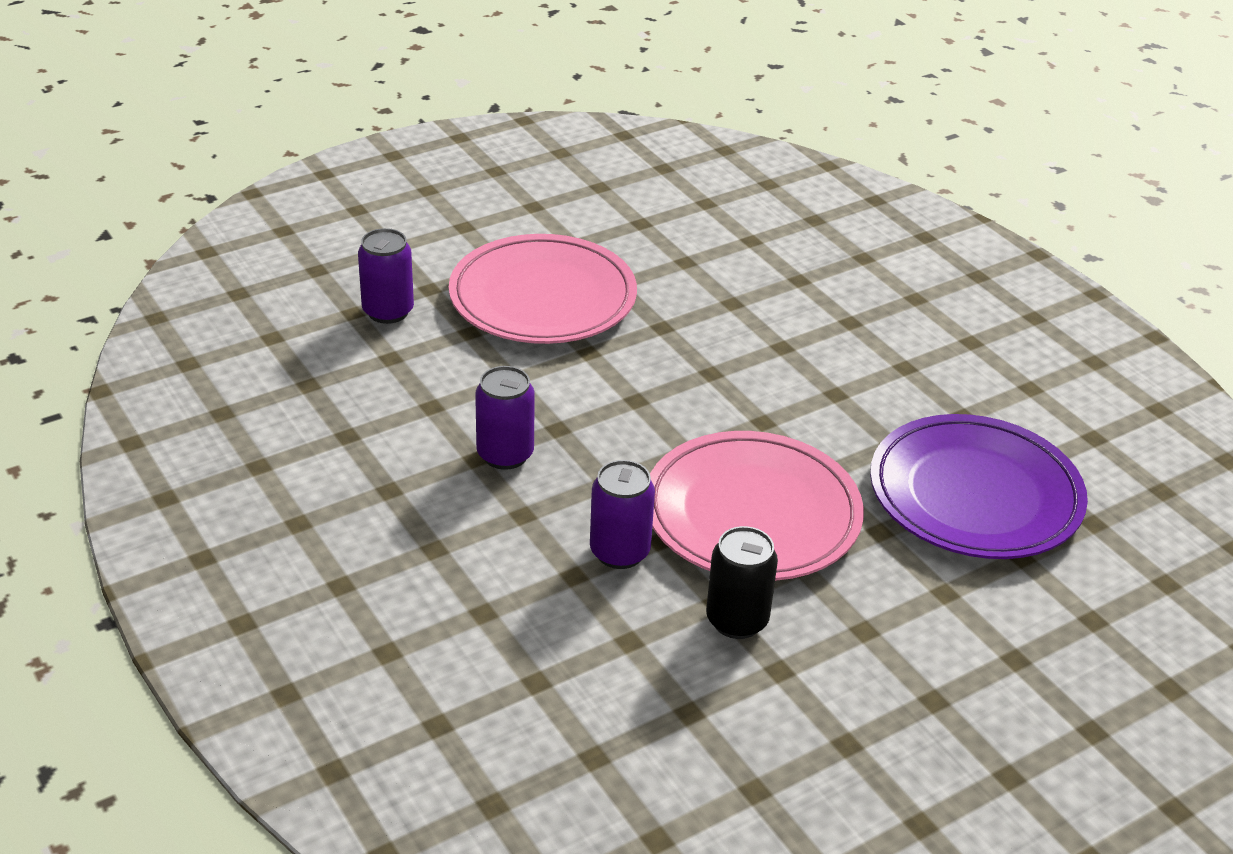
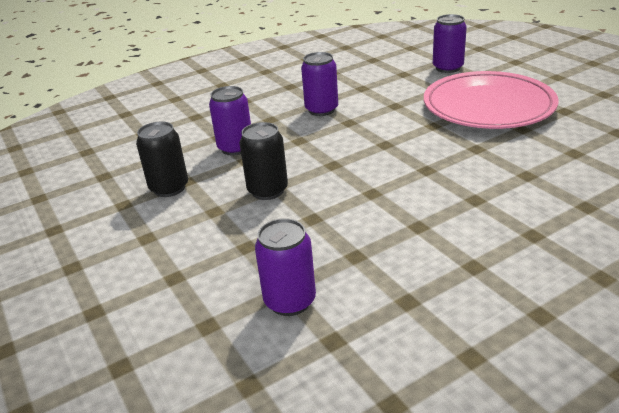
camera: 95 degrees right, 5 degrees down
(752, 514) = (268, 190): pink plate -> black can
(975, 495) = (290, 301): purple plate -> purple can

